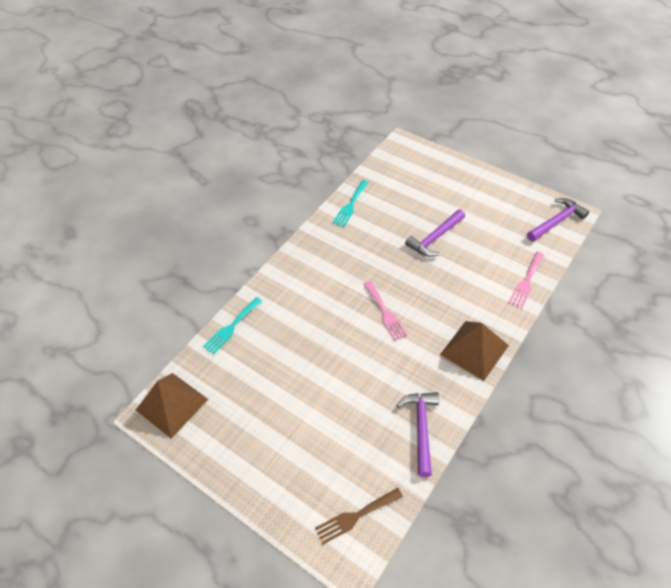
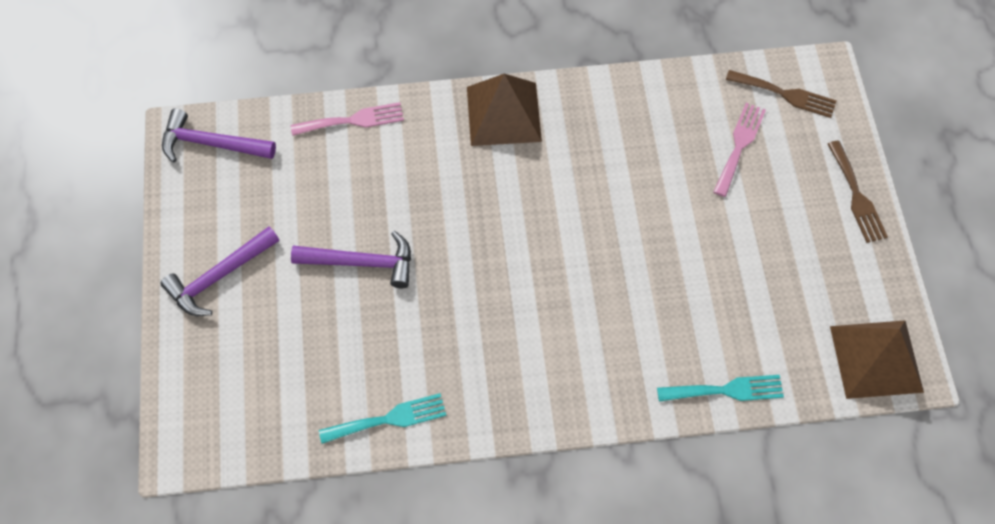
camera: 135 degrees left, 10 degrees up
(254, 488) = (856, 196): none -> brown fork
(385, 313) = (537, 234): pink fork -> pink fork (739, 145)
(421, 428) = (645, 102): purple hammer -> purple hammer (219, 277)

